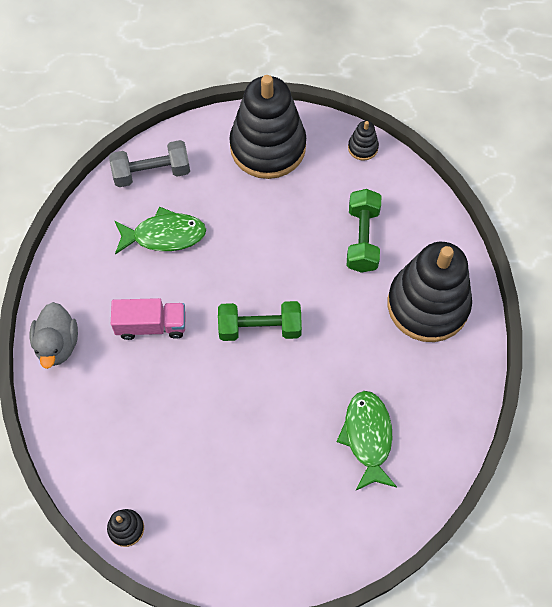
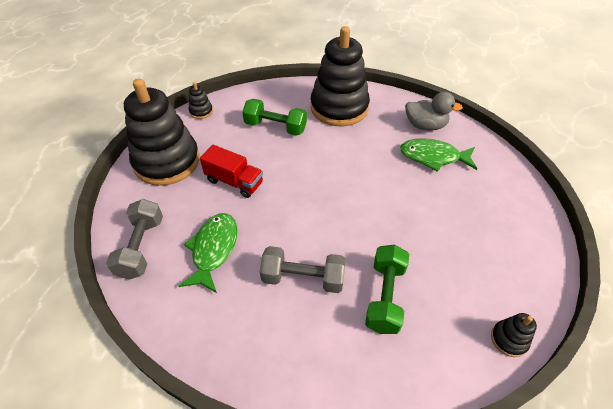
camera: 75 degrees left, 15 degrees down
(57, 344) = (298, 372): grey duck -> grey duck (425, 125)
(151, 325) = (303, 278): pink truck -> grey dumbbell
(258, 223) = (234, 182): none -> red truck
(260, 328) = (330, 199): green dumbbell -> green dumbbell (385, 296)

